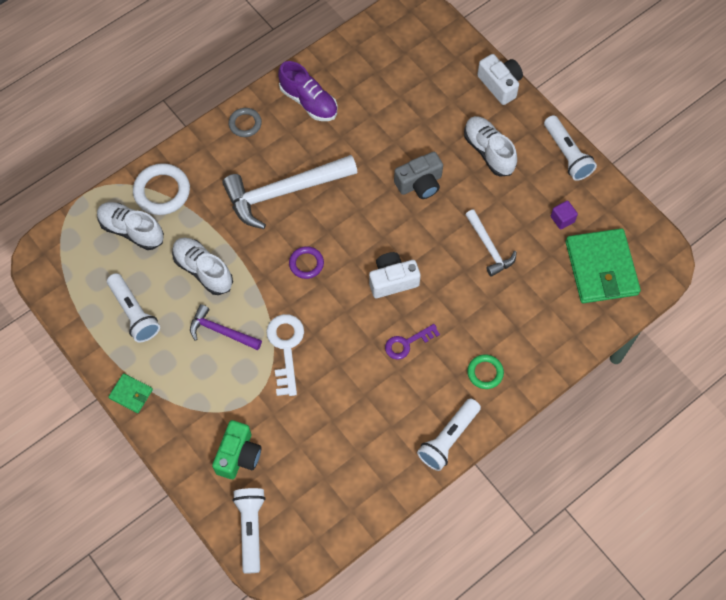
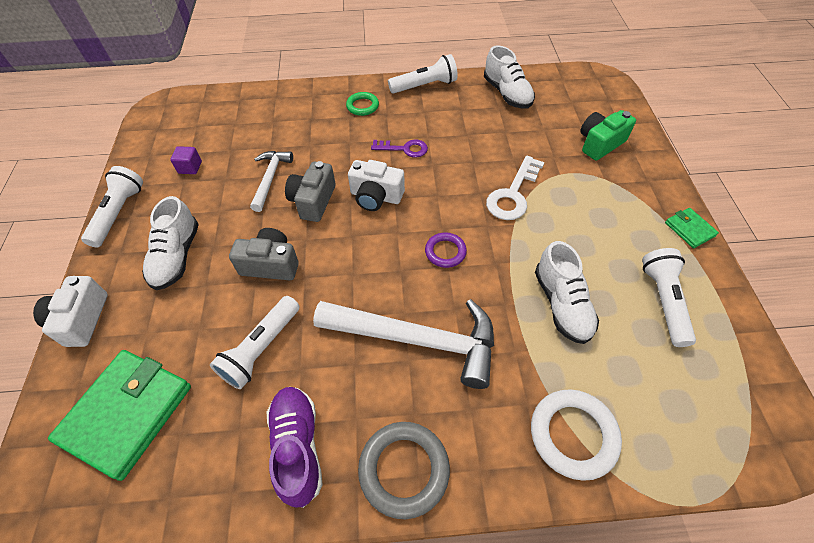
camera: 145 degrees left, 10 degrees down
(131, 230) = (636, 403): white shoe -> white shoe (507, 94)
(221, 331) = (570, 236): purple hammer -> none
(245, 124) = (404, 469): grey ring -> grey ring, size x1.67
(251, 529) = (611, 101): white flashlight -> white flashlight (261, 348)
(436, 248) = (313, 201): none -> grey camera
(601, 268) = (207, 123): green wallet -> green wallet (127, 413)

